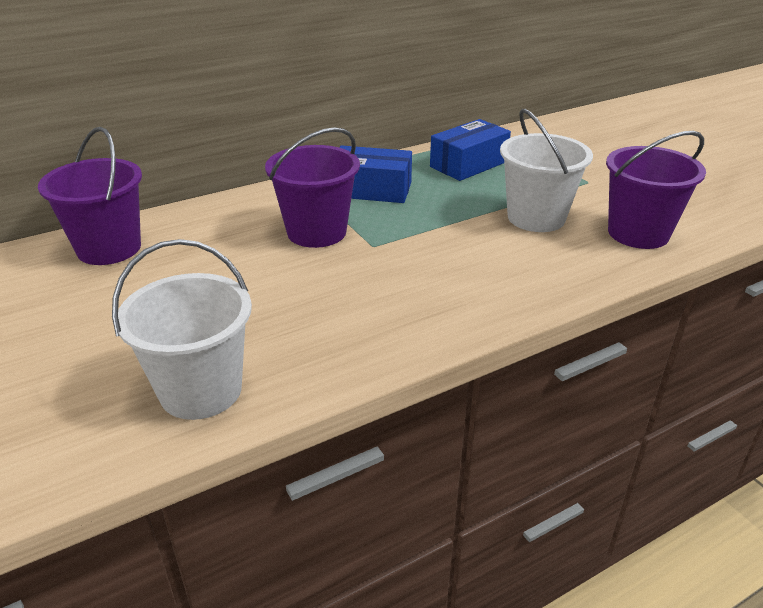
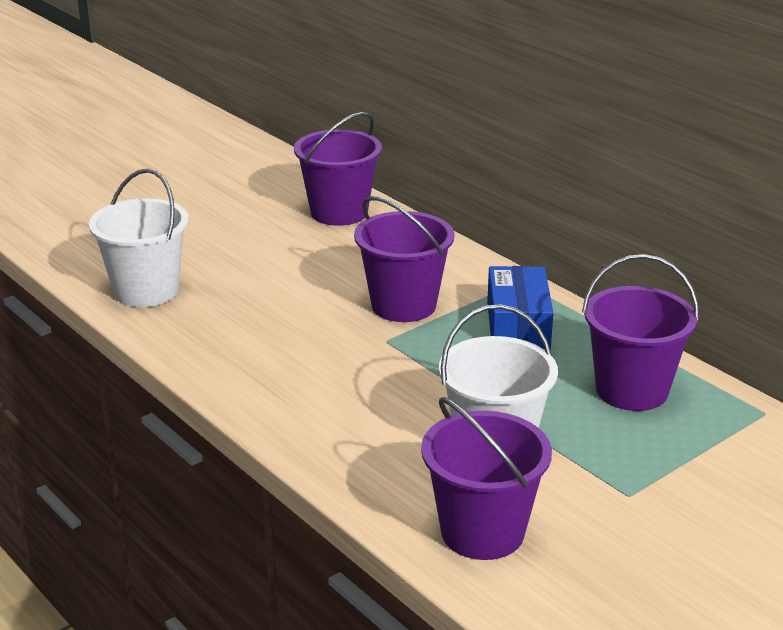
camera: 80 degrees right, 5 degrees down
(468, 164) = (631, 390): blue box -> purple bucket

